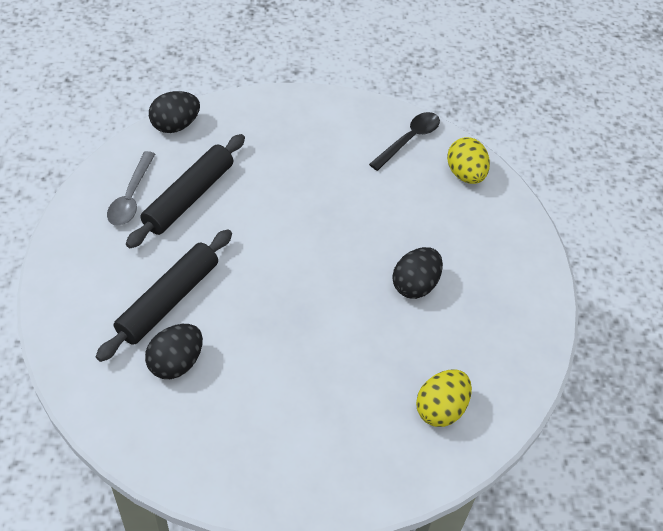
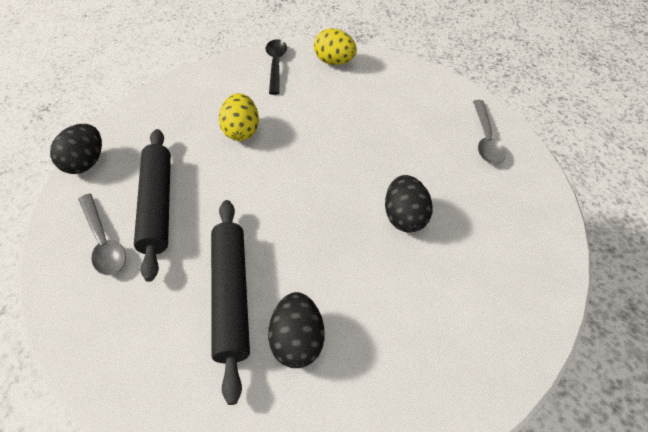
camera: 40 degrees left, 0 degrees up
(415, 285) = (389, 143): black egg -> black egg (404, 217)
(441, 409) = (504, 204): yellow egg -> yellow egg (241, 131)
(505, 348) = (485, 139): none -> grey spoon

